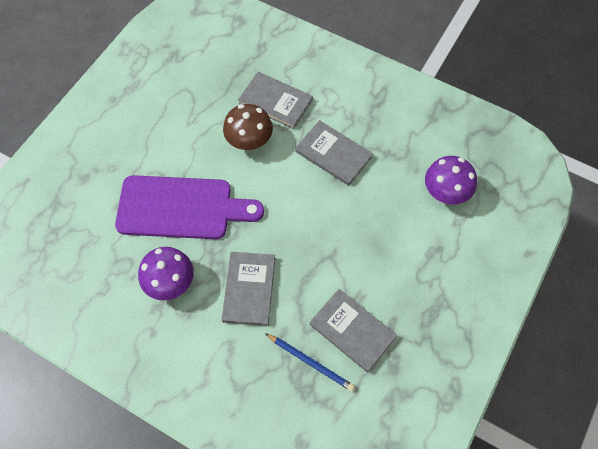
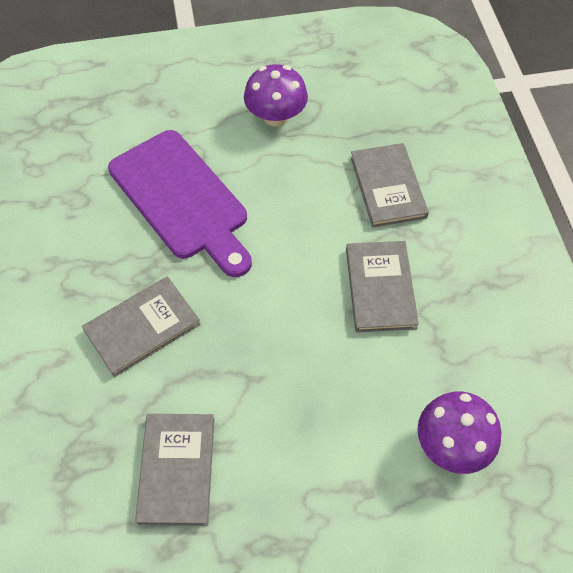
camera: 50 degrees right, 5 degrees down
(170, 282) = (91, 251): purple mushroom -> purple mushroom (276, 116)
(249, 140) = (316, 198): brown mushroom -> none
(310, 362) = (103, 452): blue pencil -> none

